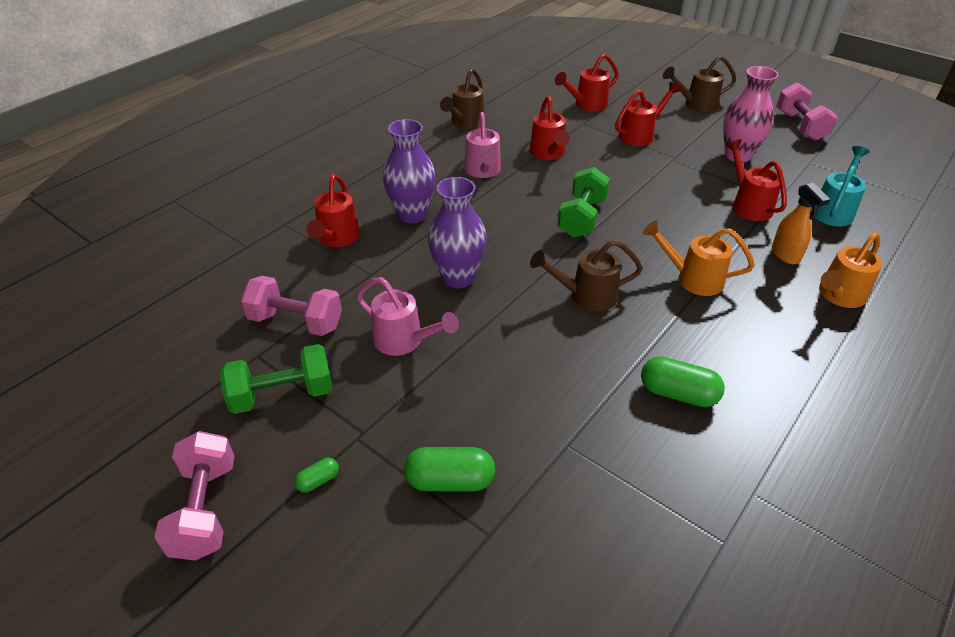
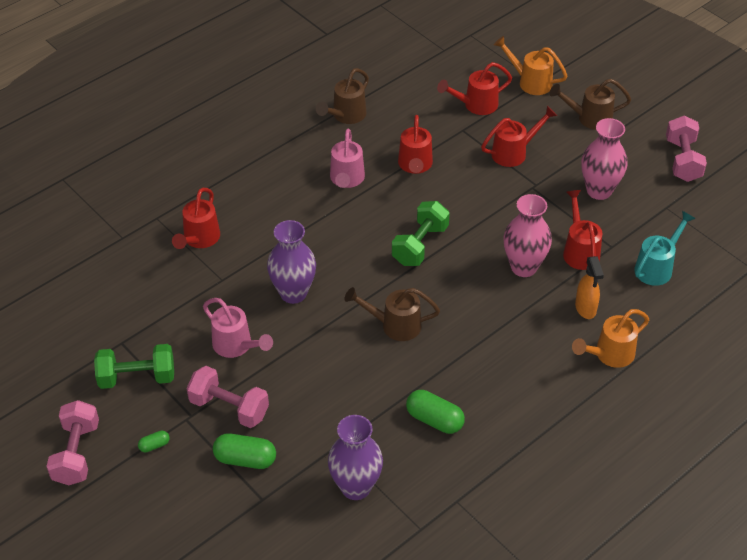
camera: 10 degrees right, 5 degrees up
(296, 322) = (154, 317): pink dumbbell -> pink dumbbell (229, 408)
(412, 215) = (269, 222): purple vase -> purple vase (355, 487)
(693, 279) = (492, 321): orange watering can -> orange watering can (530, 82)
(699, 225) = (523, 267): none -> pink vase

